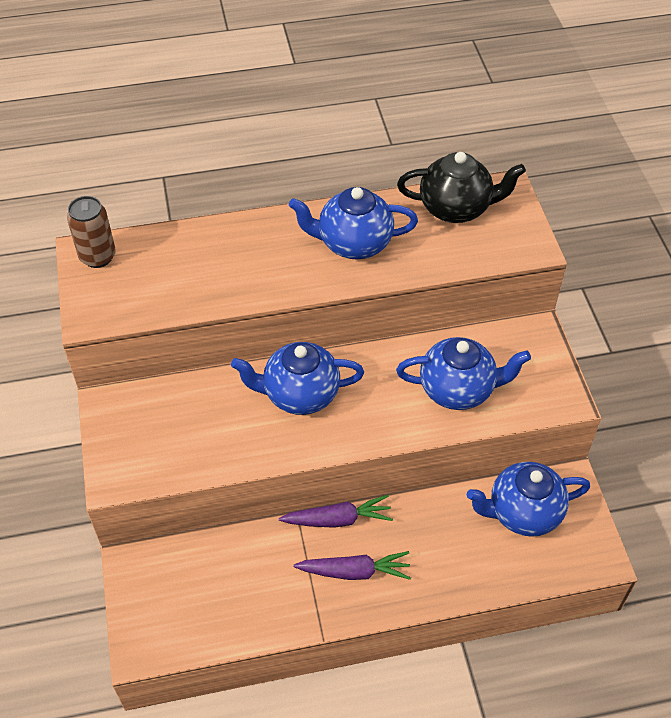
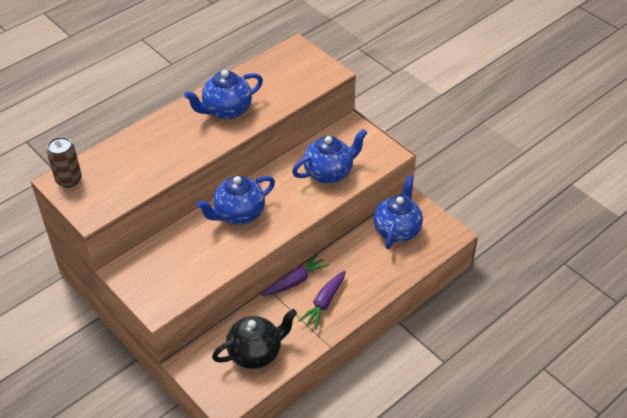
camera: 30 degrees left, 5 degrees down
(355, 571) = (324, 303): purple carrot -> purple carrot turned 150 degrees clockwise
(456, 208) = (273, 68): black teapot -> black teapot (256, 353)
(523, 513) = (397, 230): blue teapot -> blue teapot turned 150 degrees clockwise

